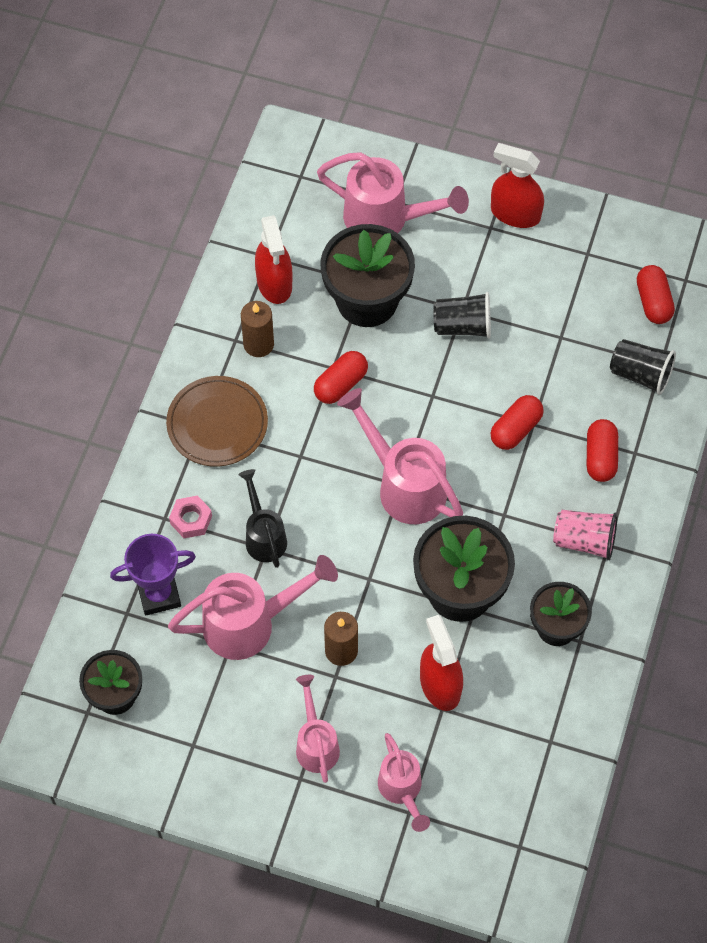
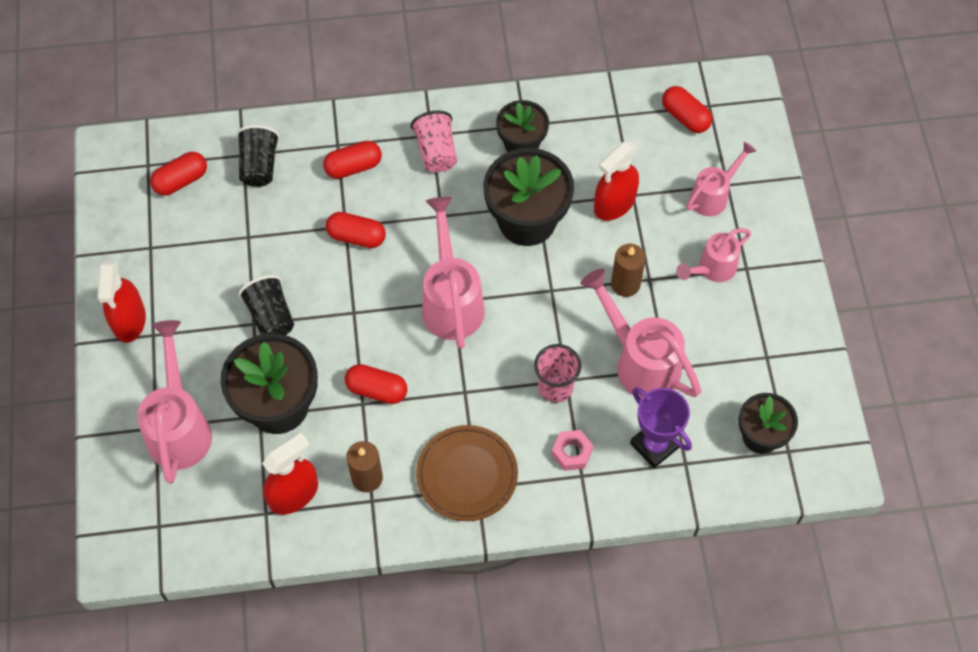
camera: 115 degrees left, 0 degrees up
(263, 535) = (555, 387): black watering can -> pink cup
(403, 484) = (451, 300): pink watering can -> pink watering can turned 150 degrees clockwise
(515, 812) = (685, 117): none -> red capsule

